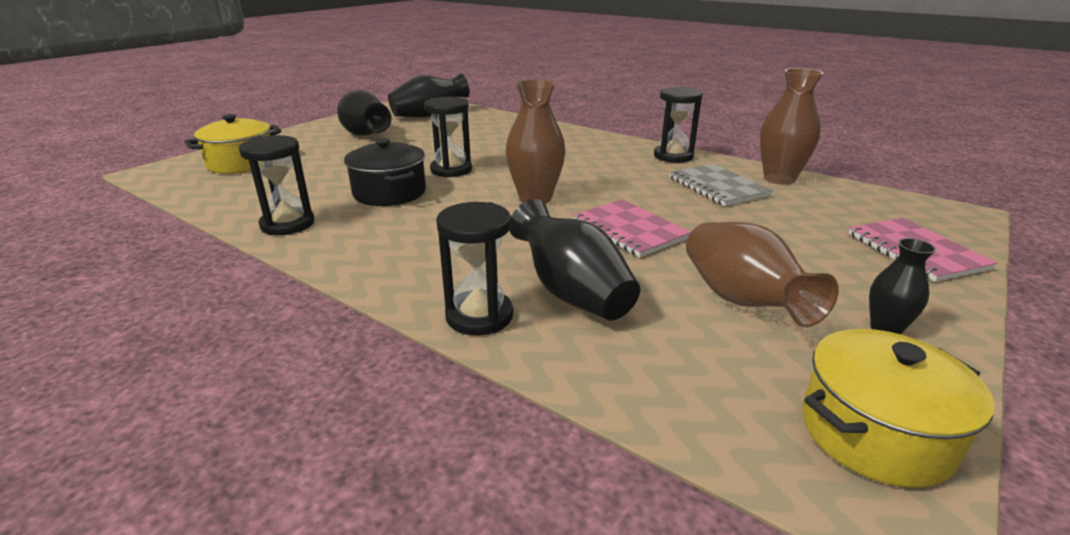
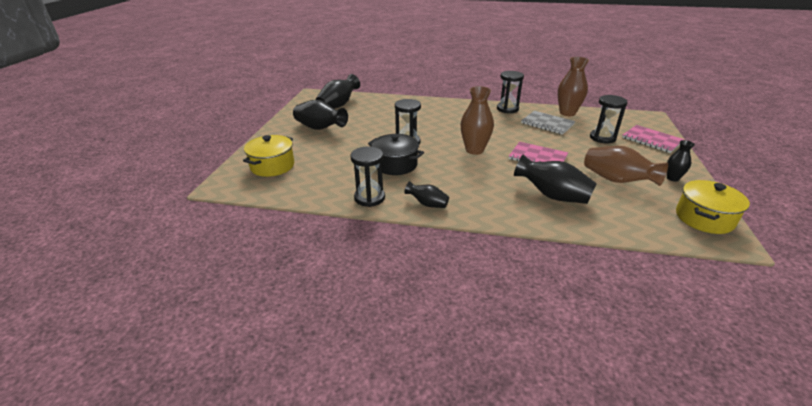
camera: 25 degrees left, 5 degrees up
(350, 252) = (427, 204): none -> black vase
(479, 316) = (530, 217): black hourglass -> black hourglass (602, 138)

